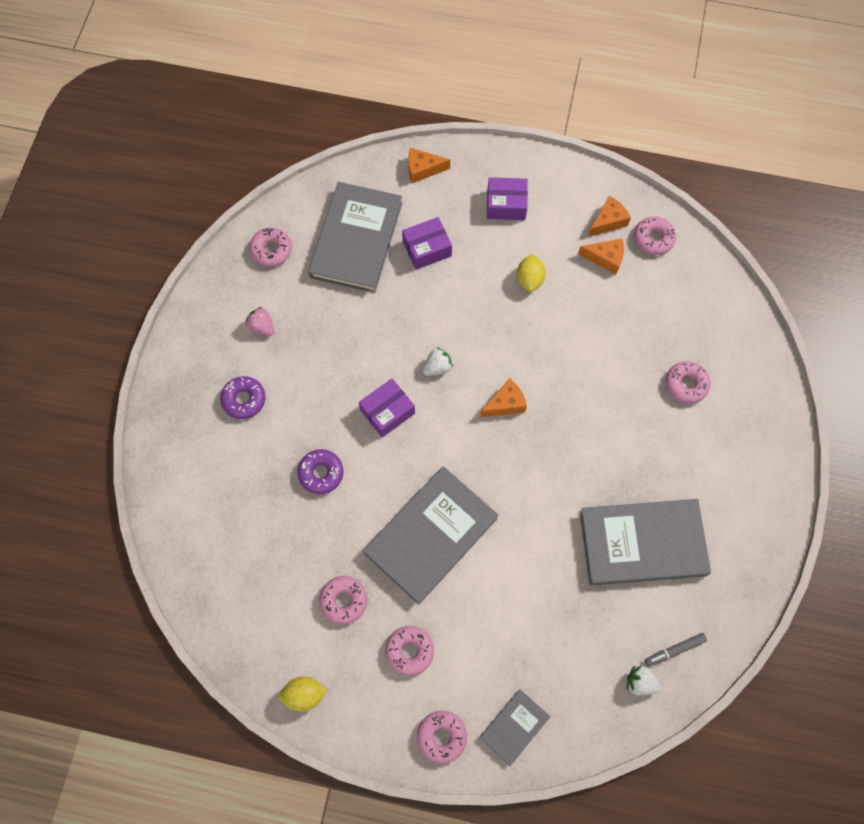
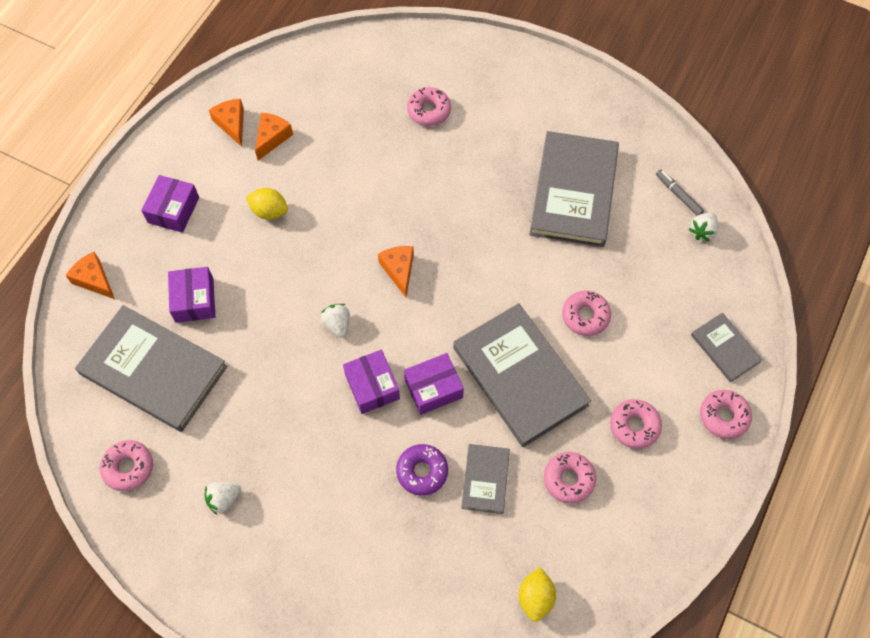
camera: 75 degrees left, 5 degrees down
(244, 400) = (308, 539): purple donut -> none
(262, 327) = (224, 499): pink strawberry -> white strawberry
(304, 694) = (659, 542): yellow lemon -> yellow lemon (535, 597)
(326, 528) = (485, 479): none -> grey book
(399, 463) = (433, 388): none -> purple box
(423, 169) = (94, 280): orange cheese -> orange cheese turned 120 degrees clockwise
(653, 239) = (267, 92): pink donut -> pink donut (585, 316)
(675, 650) = (678, 195): grey marker -> grey marker turned 150 degrees clockwise

